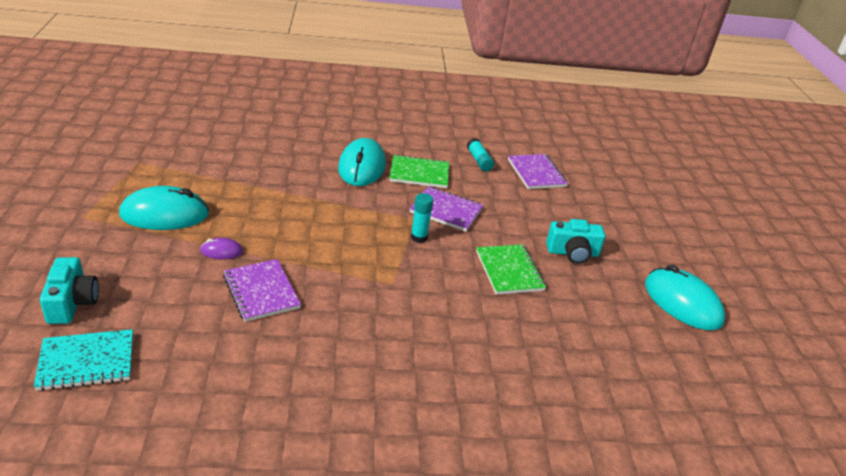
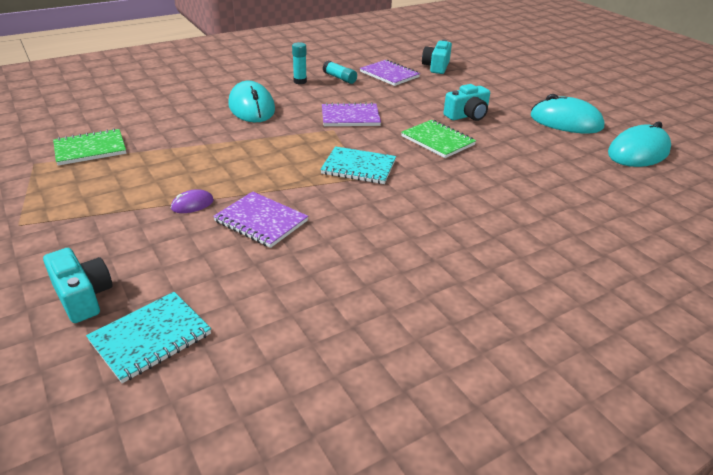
camera: 25 degrees left, 0 degrees up
(165, 214) = (106, 195): turquoise mouse -> turquoise mouse (638, 152)
(399, 271) = (358, 167): none -> turquoise notebook
(419, 173) = (303, 99): green notebook -> green notebook (90, 149)
(419, 237) = (349, 141): turquoise glue stick -> turquoise glue stick (300, 81)
(599, 180) = (436, 67): none -> turquoise camera

